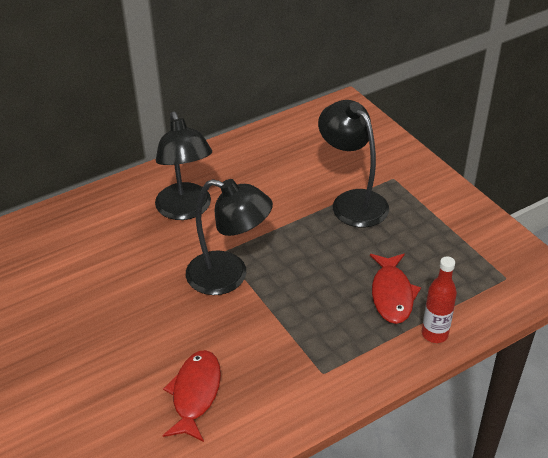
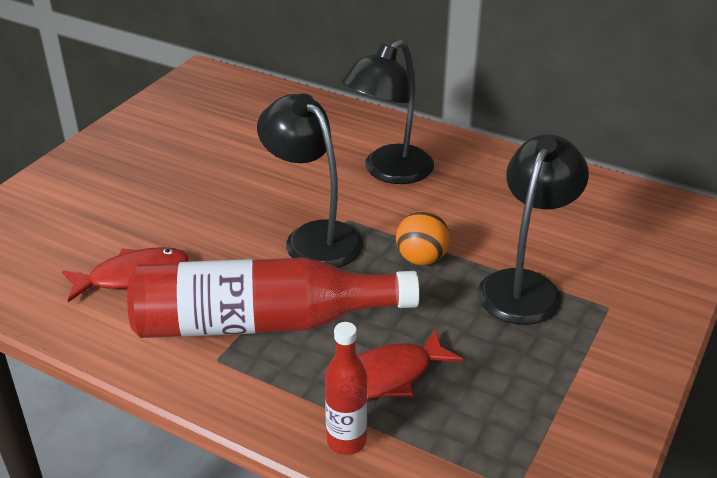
camera: 60 degrees right, 5 degrees down
(229, 276) = (313, 237): black lamp -> black lamp turned 150 degrees clockwise
(294, 234) = (421, 259): none -> orange ball
(301, 337) = (260, 322): none -> red bottle

